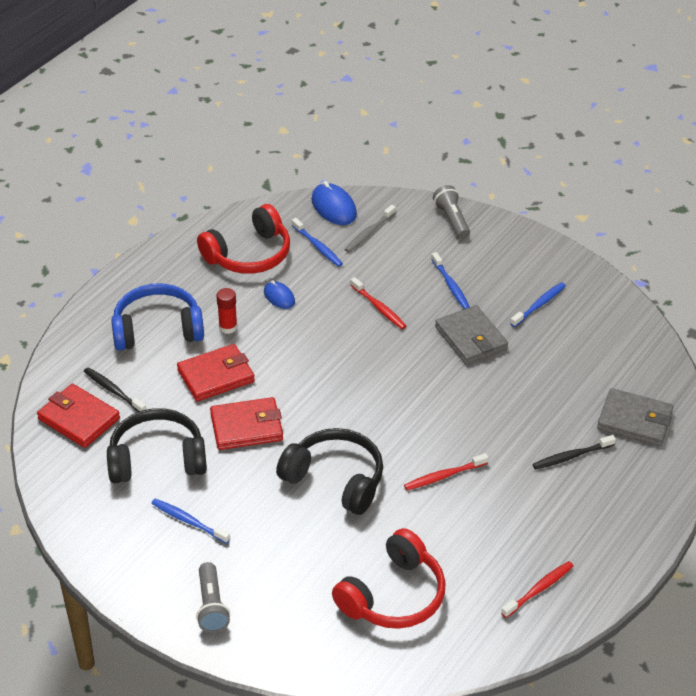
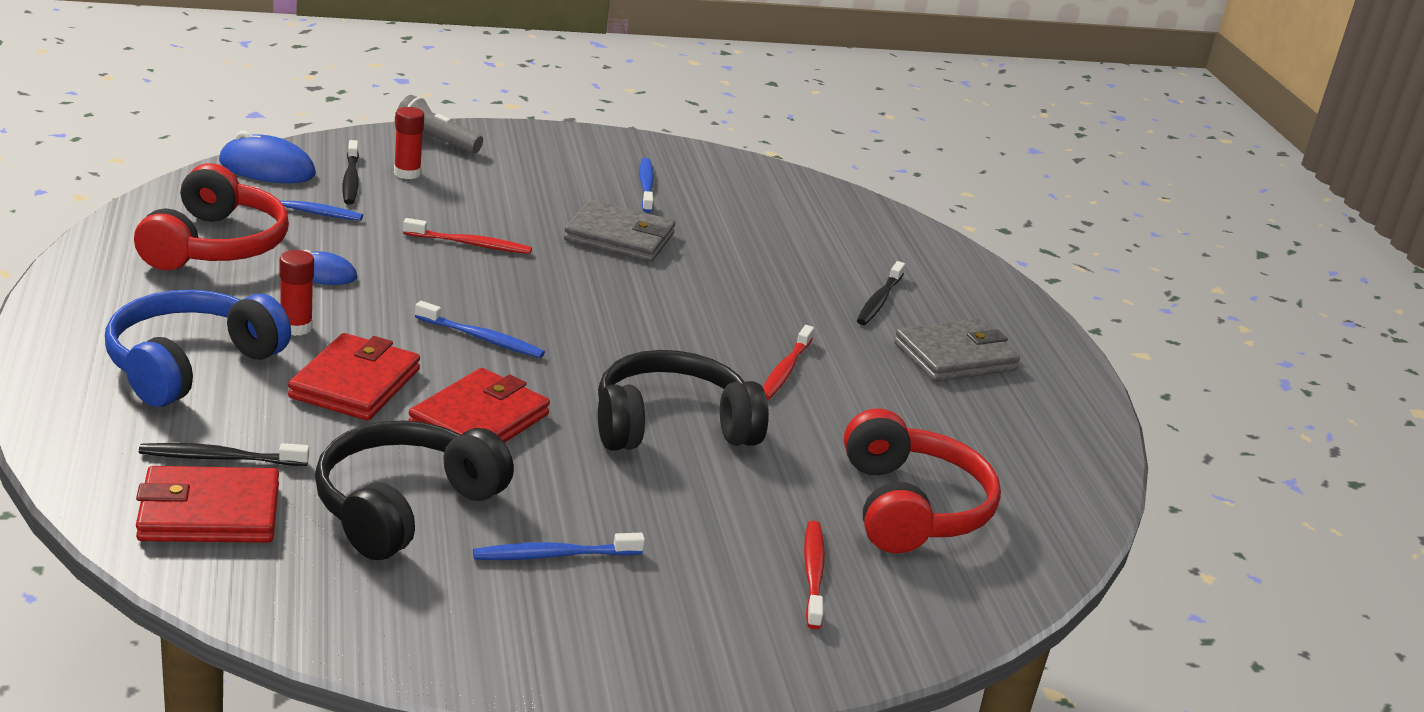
camera: 50 degrees left, 15 degrees down
(211, 606) = (726, 633): grey flashlight -> none
(369, 233) = (351, 179): grey toothbrush -> black toothbrush
(406, 240) = (407, 173): none -> red glue stick
(451, 285) = (524, 198): blue toothbrush -> blue toothbrush (481, 338)
(538, 589) = (1033, 428): red toothbrush -> red toothbrush (813, 574)
(634, 420) = (886, 249): grey wallet -> grey wallet (955, 357)

